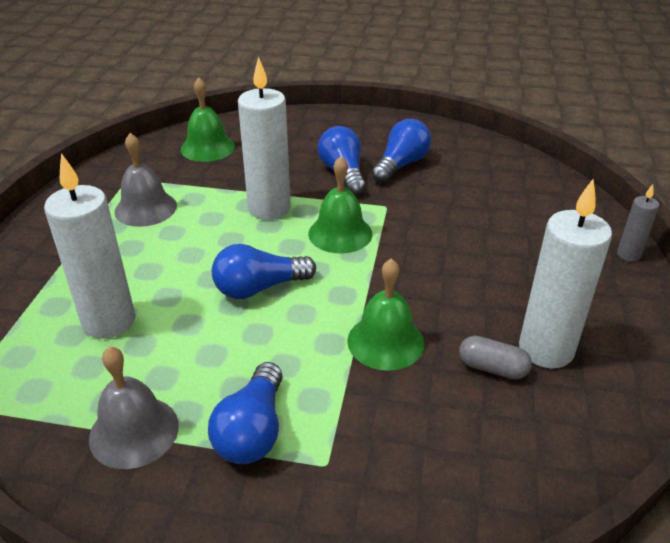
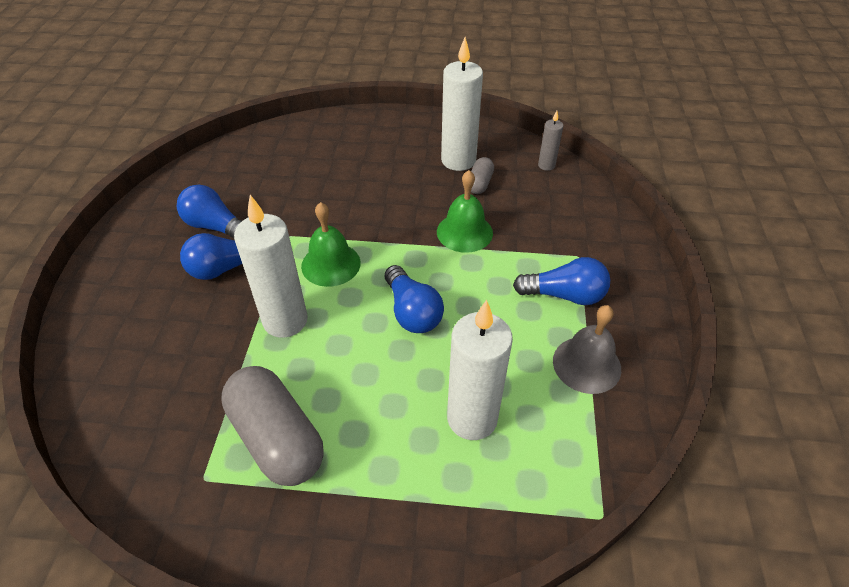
camera: 95 degrees left, 10 degrees up
(145, 208) = (277, 438): grey bell -> grey capsule
(207, 147) = (138, 402): green bell -> none
(628, 255) = (358, 117): grey candle -> grey candle (546, 165)

